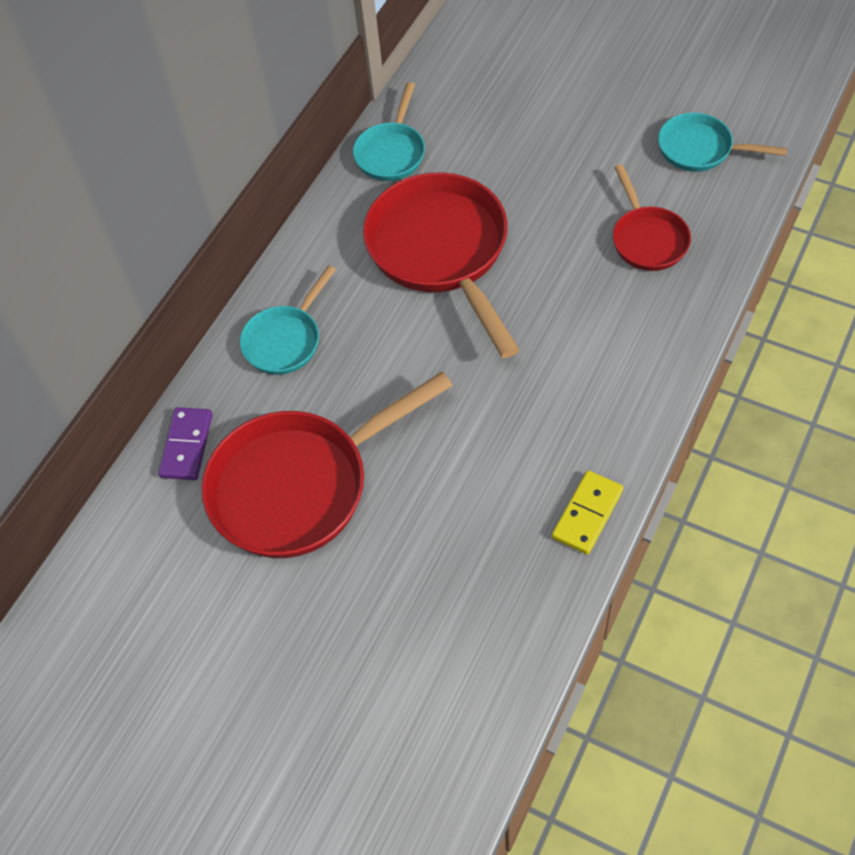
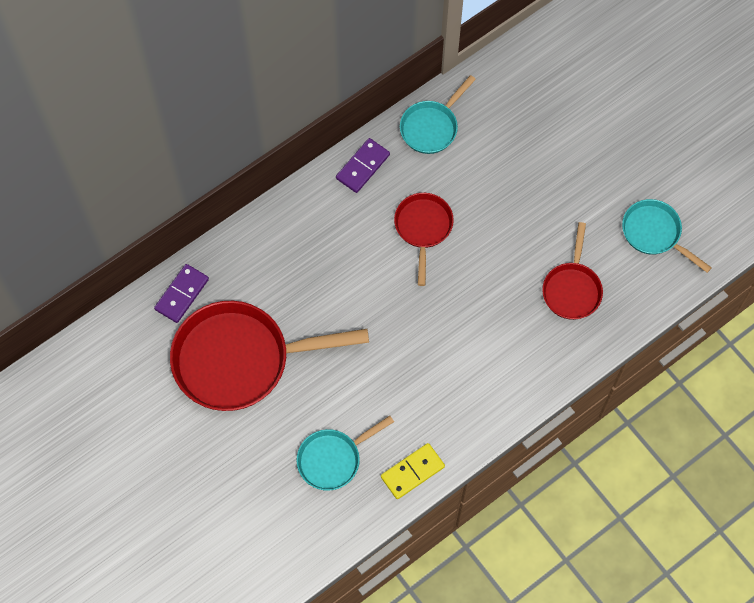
camera: 20 degrees right, 10 degrees up
(285, 340) = (282, 246): turquoise pan -> turquoise pan (333, 459)
(335, 221) = (363, 167): none -> purple domino
(441, 252) = (423, 228): red pan -> red pan, size x0.53

